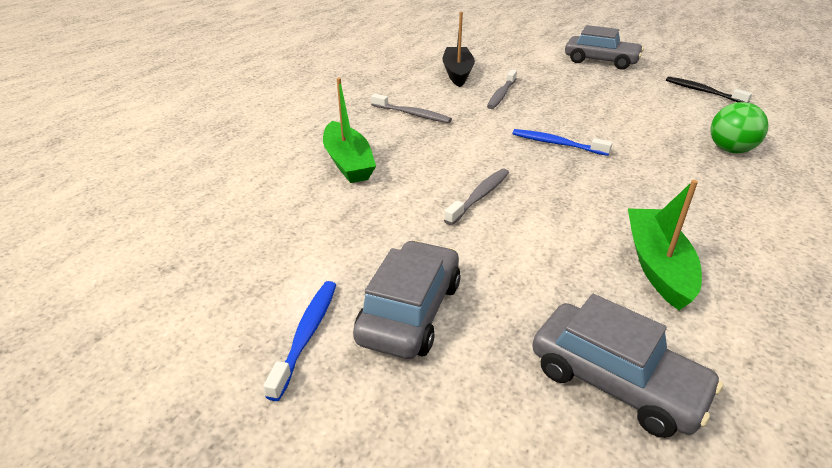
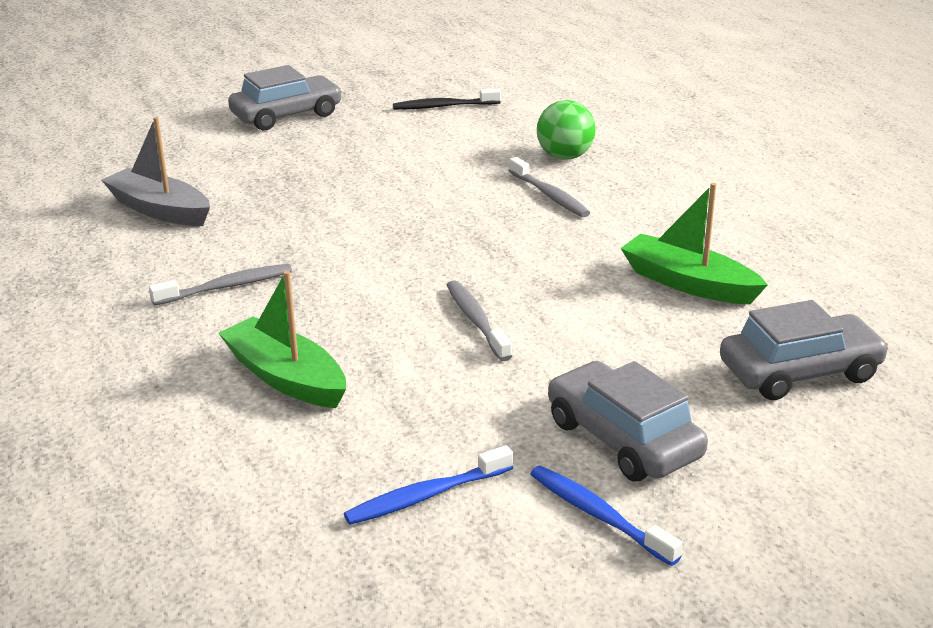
camera: 55 degrees left, 5 degrees down
(348, 162) = (286, 377): green boat -> green boat turned 150 degrees counterclockwise
(457, 73) = (159, 210): black boat -> grey boat
(501, 95) = (270, 209): grey toothbrush -> grey toothbrush (550, 195)
(556, 144) = (433, 231): blue toothbrush -> blue toothbrush (425, 496)

